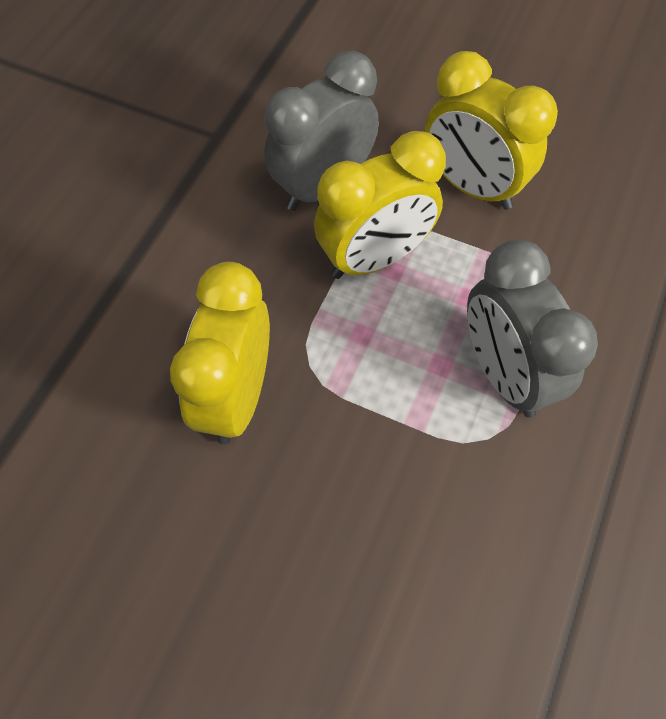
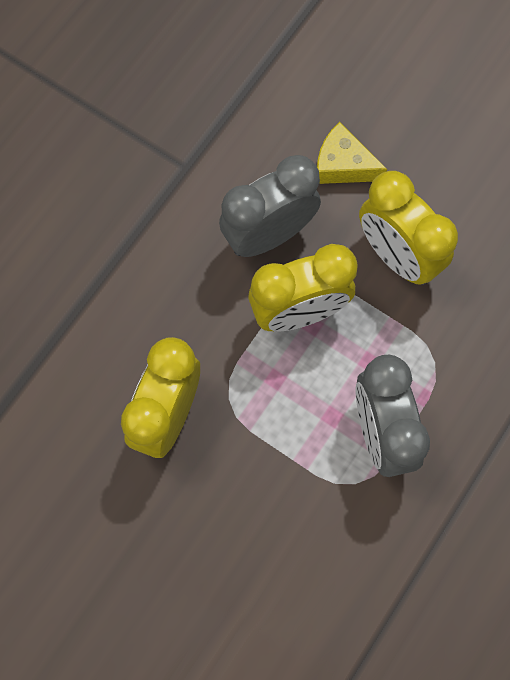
camera: 10 degrees right, 10 degrees up
(390, 111) = (343, 165): none -> yellow cheese

